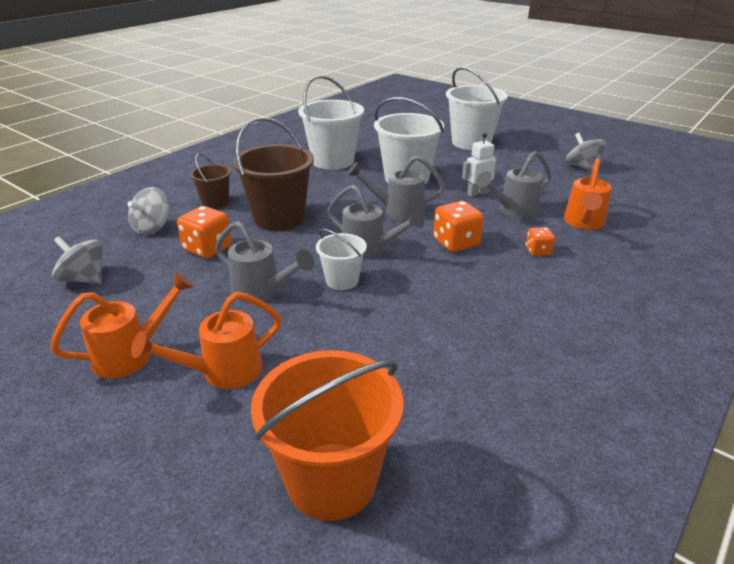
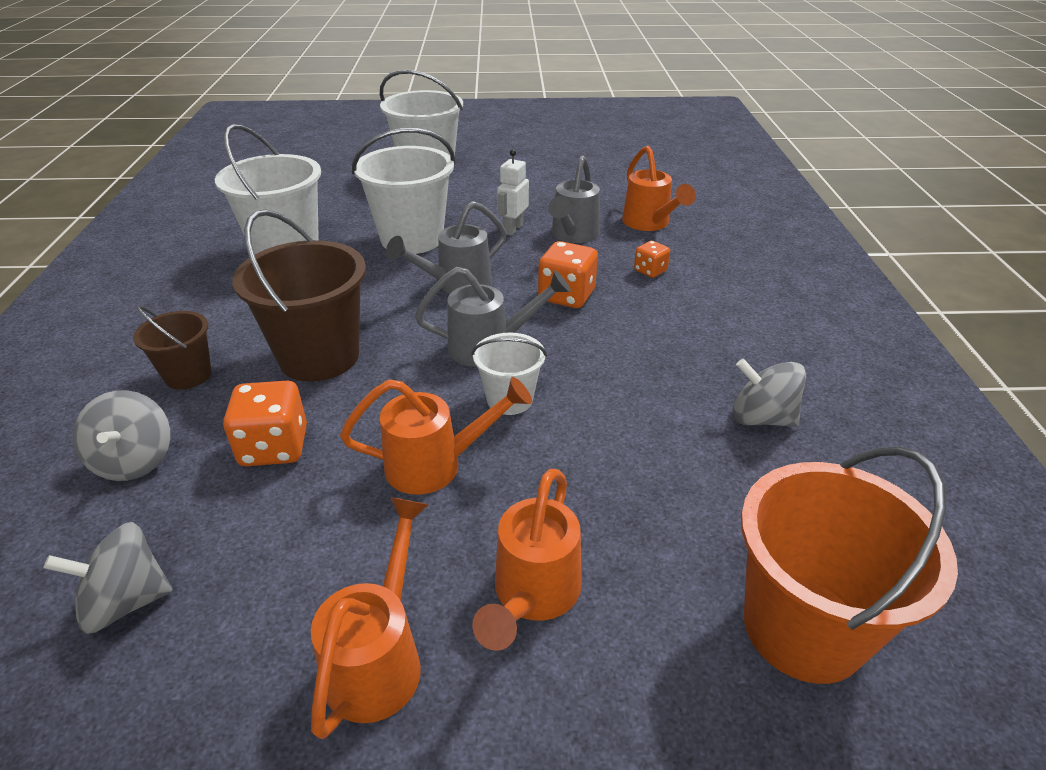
camera: 40 degrees left, 5 degrees up
(262, 292) = (436, 465): grey watering can -> orange watering can
(582, 167) = (573, 163): grey spinning top -> grey spinning top (761, 418)

